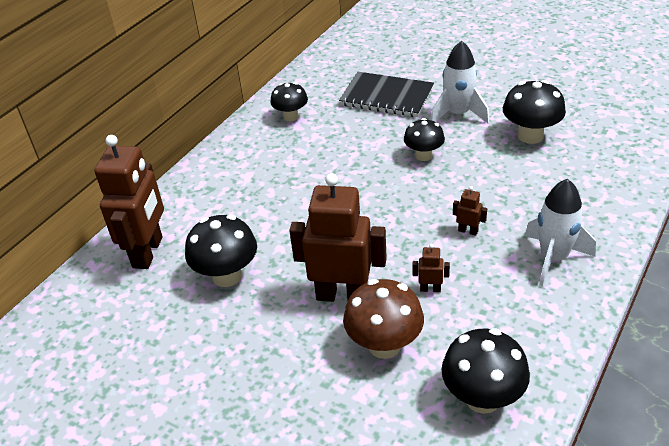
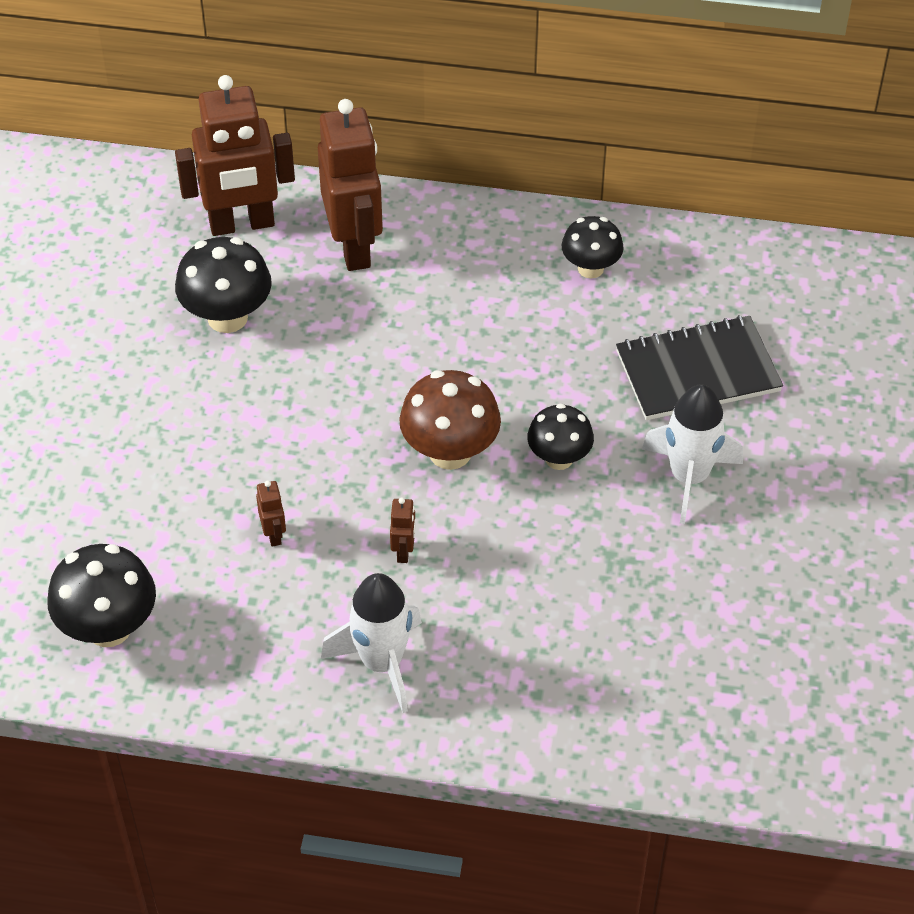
camera: 65 degrees right, 10 degrees up
(342, 295) = (232, 444): brown robot -> brown robot (354, 247)
(384, 345) = (162, 511): brown mushroom -> brown mushroom (450, 452)
(386, 97) = (697, 371): black notebook -> black notebook turned 75 degrees clockwise
(530, 136) = (669, 586): black mushroom -> none

